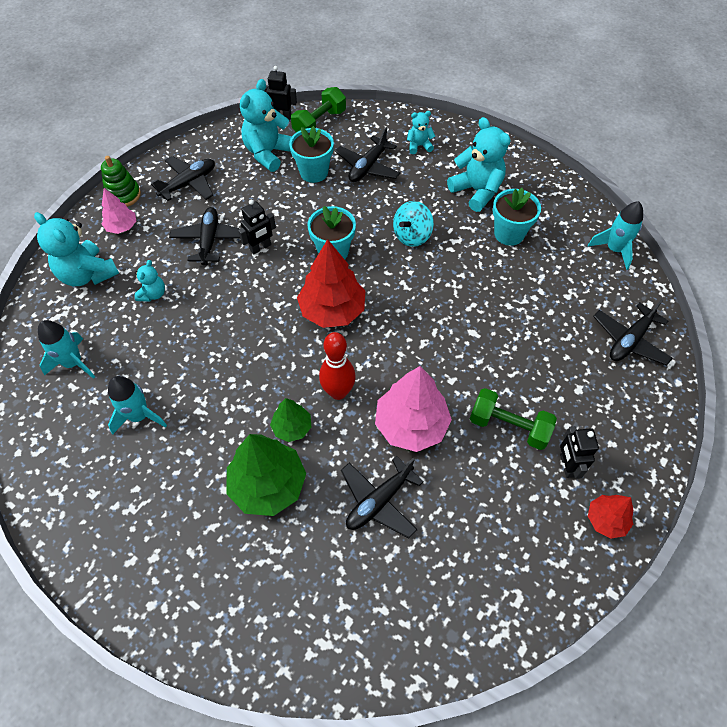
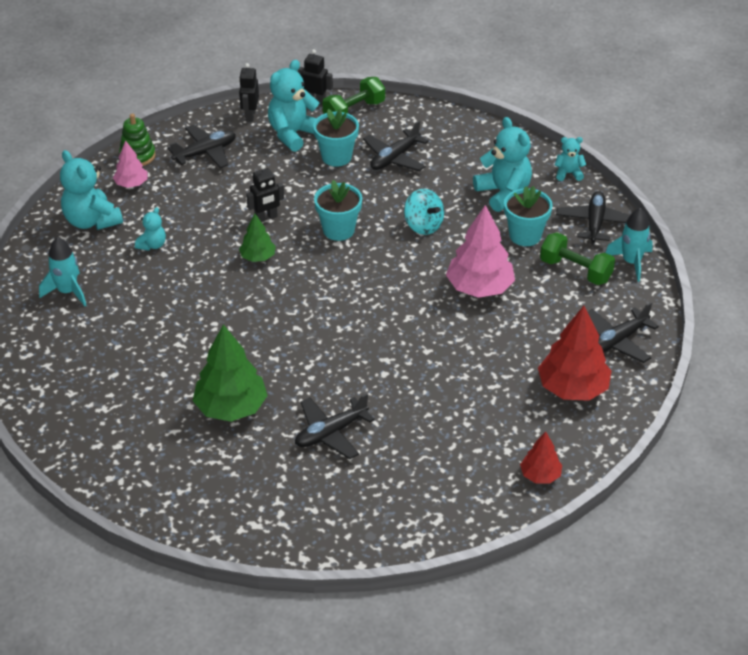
camera: 10 degrees right, 15 degrees down
(139, 416) = (122, 341): turquoise rocket -> none
(209, 240) = (216, 206): black plane -> black plane (595, 223)
(292, 427) = (263, 368): green tree -> green tree (258, 257)
(332, 310) = (325, 280): red tree -> red tree (572, 388)
(338, 392) = (314, 346): red bowling pin -> none
(411, 425) = (377, 380): pink tree -> pink tree (480, 288)
(412, 235) = (423, 225): turquoise spinning top -> turquoise spinning top turned 90 degrees counterclockwise
(419, 146) = (454, 144): turquoise teddy bear -> turquoise teddy bear (568, 173)
(508, 426) = (471, 394): green dumbbell -> green dumbbell (575, 270)
(567, 465) = (517, 430): black robot -> black robot (250, 115)

